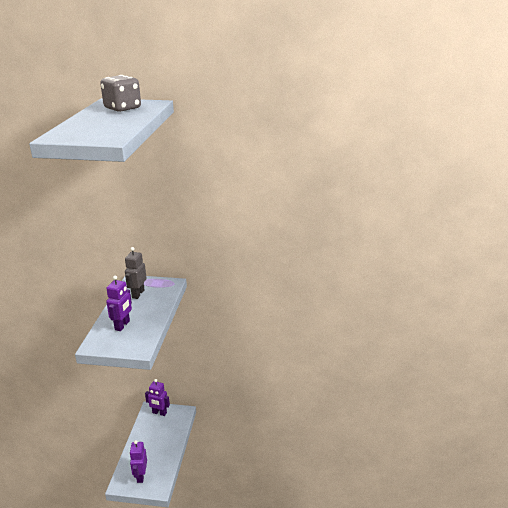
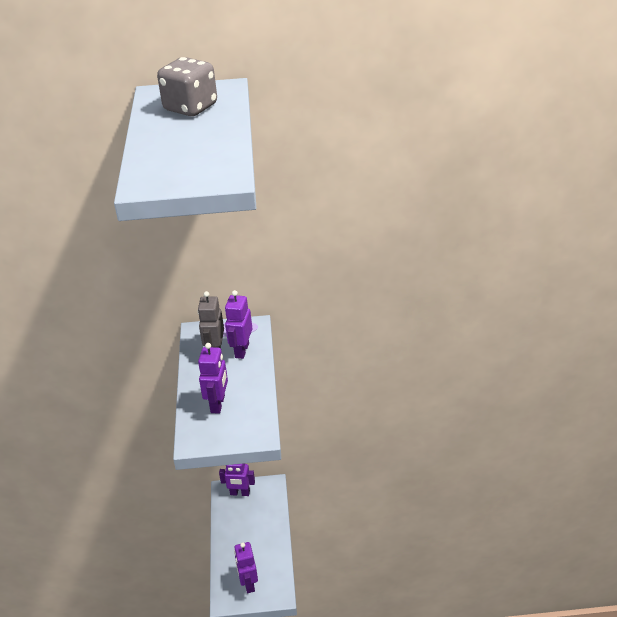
camera: 10 degrees left, 10 degrees up
(155, 296) = (241, 350): none -> purple robot

